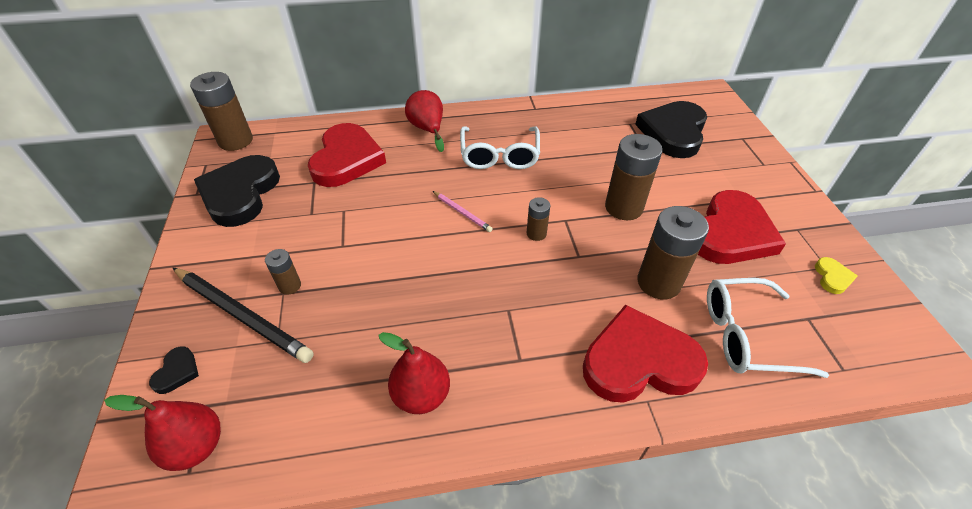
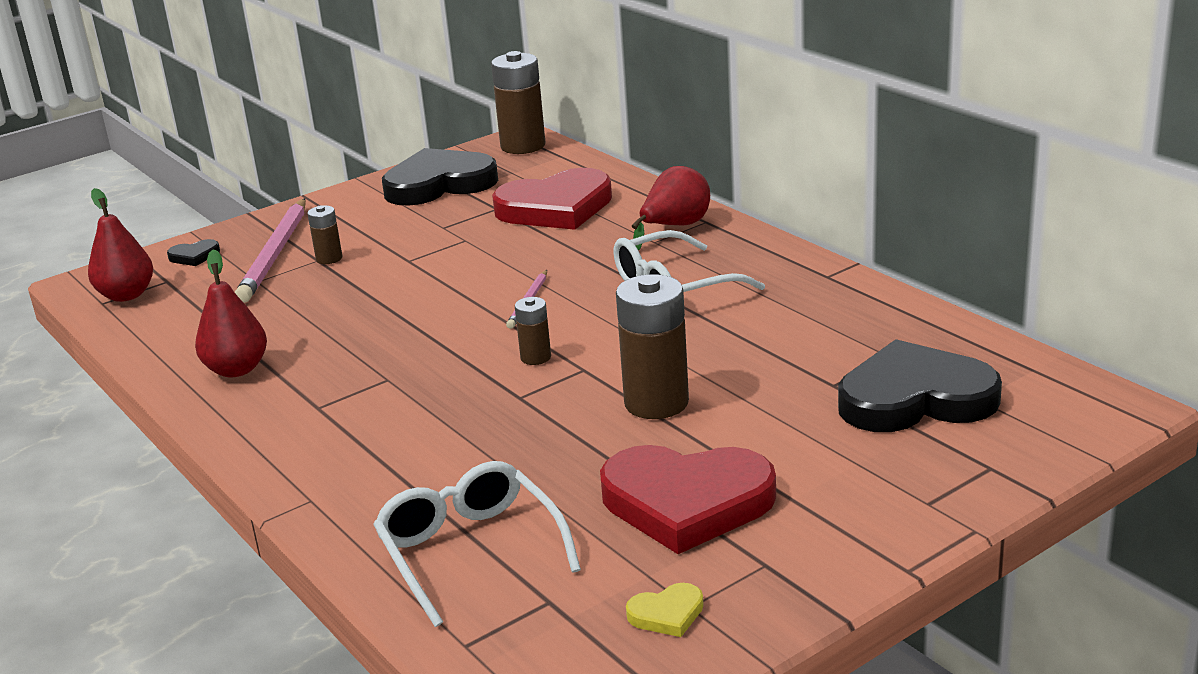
camera: 65 degrees right, 20 degrees down
(242, 315) = (275, 254): black pencil -> pink pencil
(639, 361) = (367, 480): red heart -> none
(658, 282) = (519, 464): brown battery -> none

